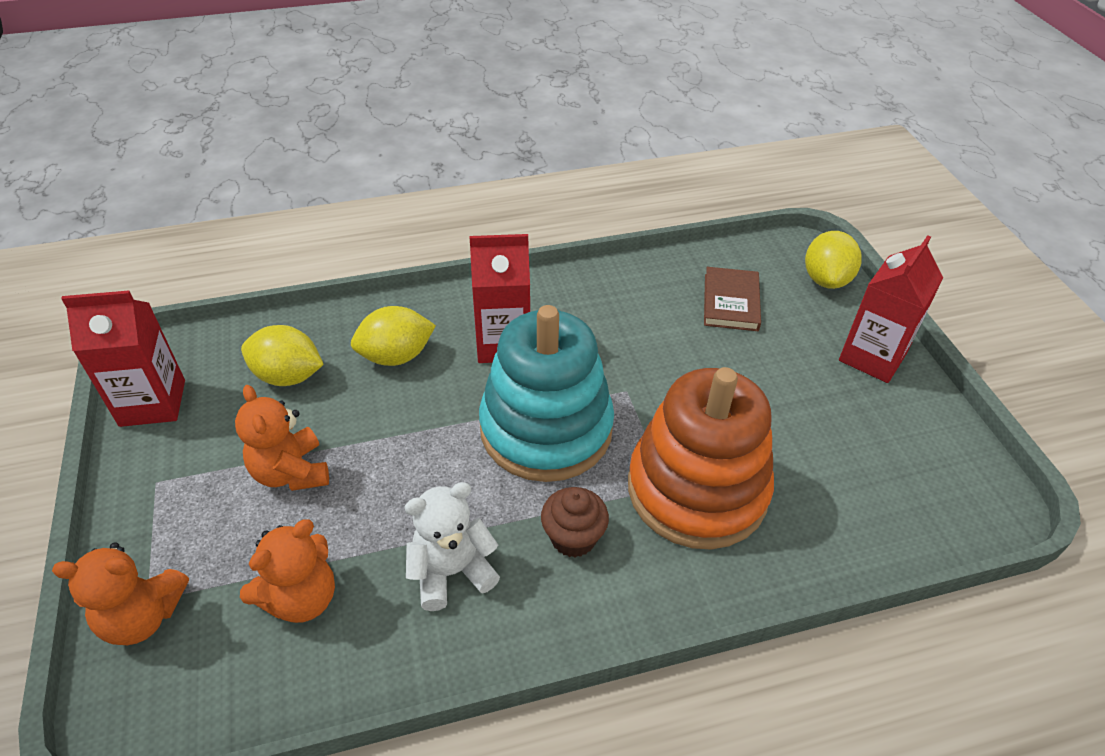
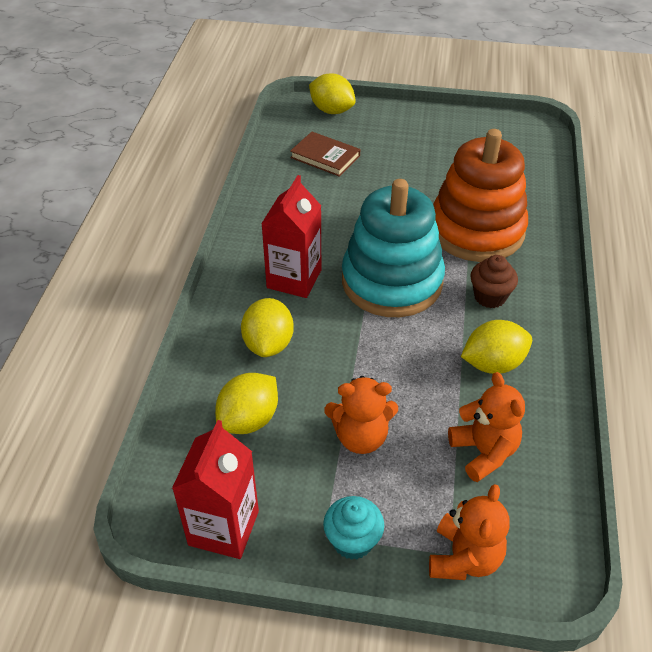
camera: 65 degrees left, 0 degrees up
(152, 507) = (352, 541): none -> turquoise cupcake
(451, 572) = (493, 364): white teddy bear -> yellow lemon
(872, 357) = (410, 121): red carton -> none

